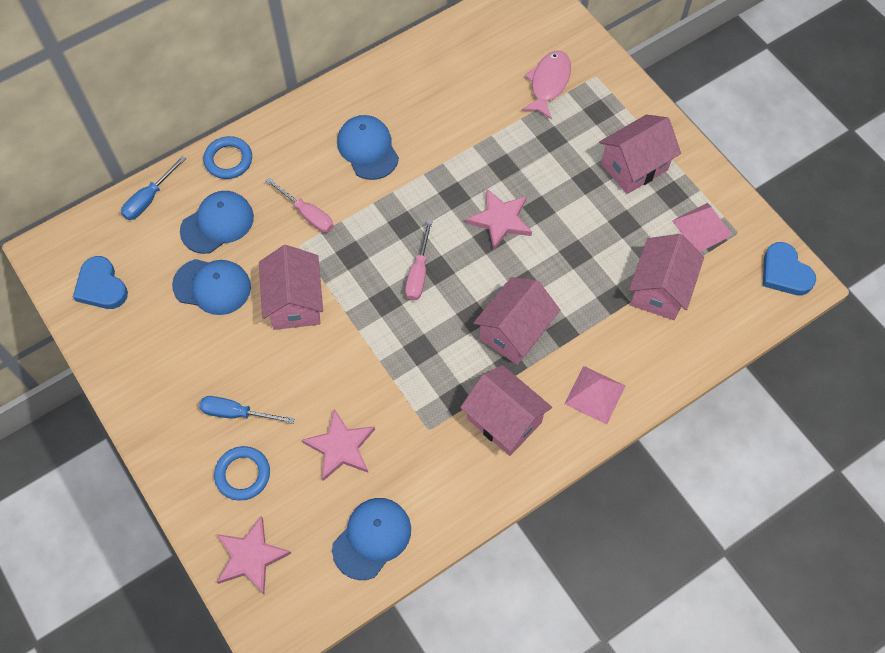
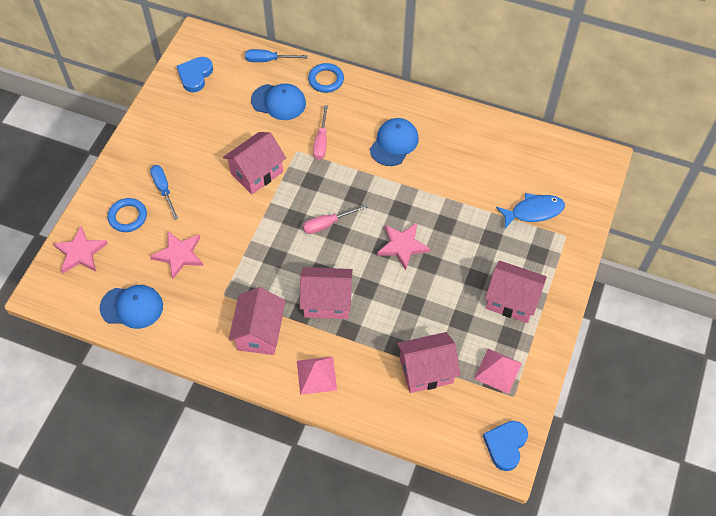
camera: 55 degrees right, 5 degrees down
(212, 286) = (235, 126): blue cap -> none
(548, 83) = (533, 211): pink fish -> blue fish

